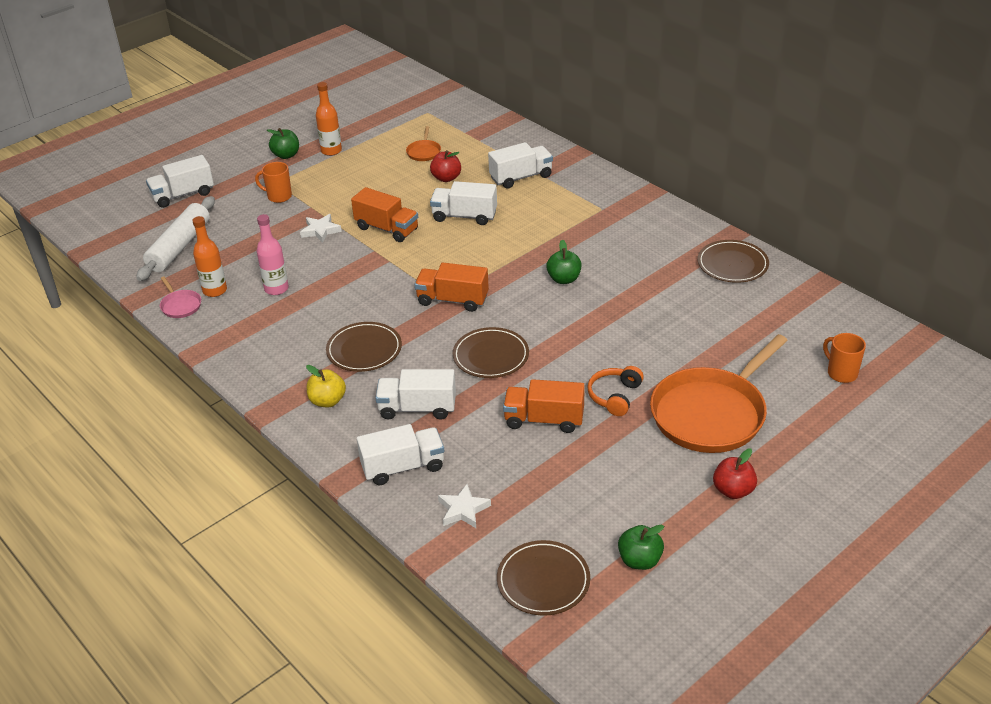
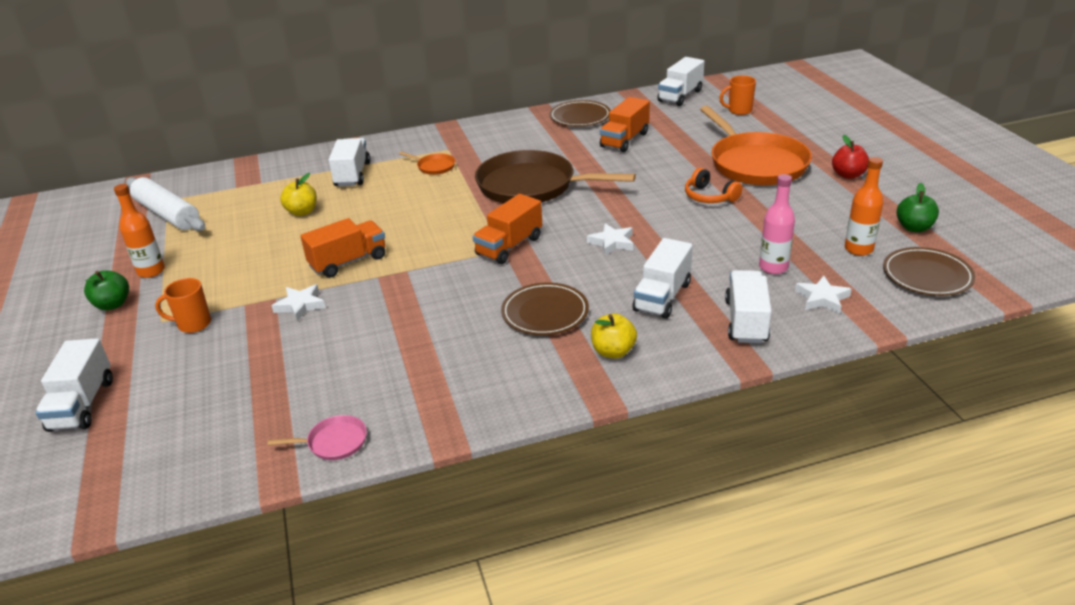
camera: 65 degrees left, 5 degrees down
(179, 246) = (200, 425): white rolling pin -> white rolling pin (167, 214)
(215, 290) = (332, 406): orange bottle -> orange bottle (858, 249)
(276, 289) = (379, 355): pink bottle -> pink bottle (773, 267)
(278, 196) = (193, 324): orange mug -> orange mug turned 45 degrees clockwise
(424, 152) = (238, 215): orange pan -> orange pan (434, 167)
(446, 178) = (302, 212): red apple -> yellow apple
(464, 216) = (379, 214): white truck -> white truck (680, 96)
(491, 356) = (612, 242): brown plate -> white star
(544, 420) = (720, 234): orange truck -> orange truck (624, 140)
(564, 279) = (531, 186): green apple -> brown pan

